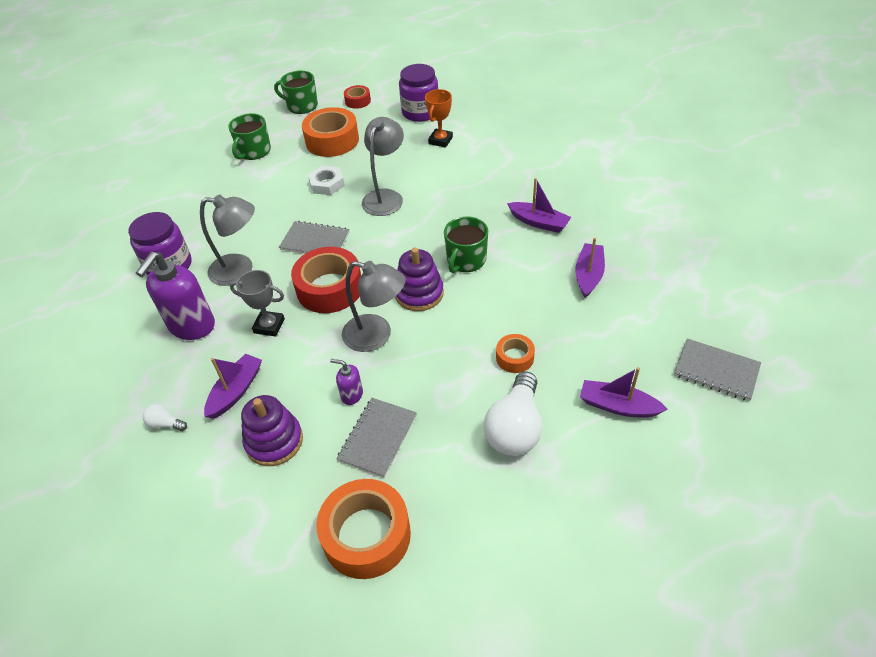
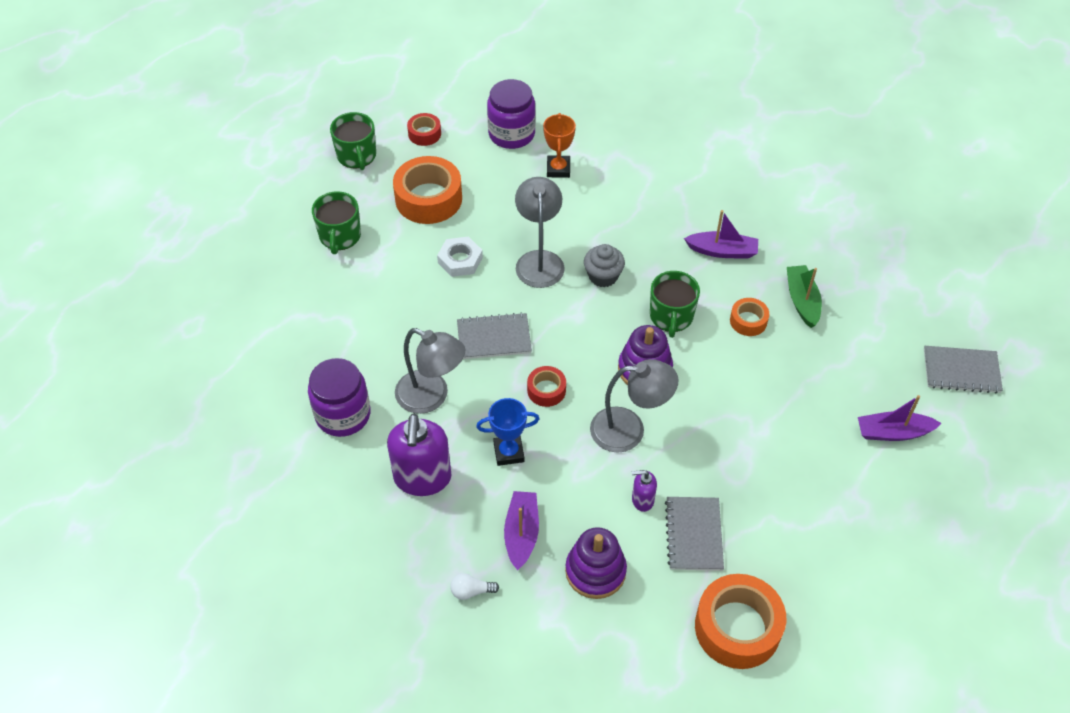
camera: 25 degrees left, 5 degrees up
(240, 270) = (431, 397): grey lamp -> grey lamp turned 45 degrees clockwise
(269, 326) = (509, 452): grey trophy -> blue trophy
(301, 106) = (357, 156): green mug -> green mug turned 105 degrees counterclockwise
(329, 288) = (546, 390): red tape -> red tape, size x0.51
(428, 218) = (603, 276): none -> grey cupcake
(514, 357) = (777, 412): orange tape -> orange tape (748, 321)
(515, 428) = (814, 483): white light bulb -> none
(588, 275) = (802, 301): purple boat -> green boat

